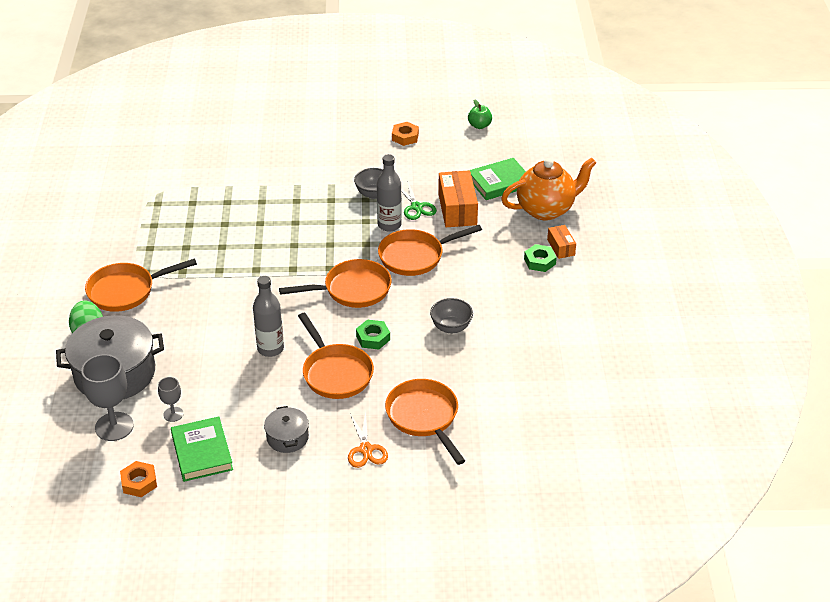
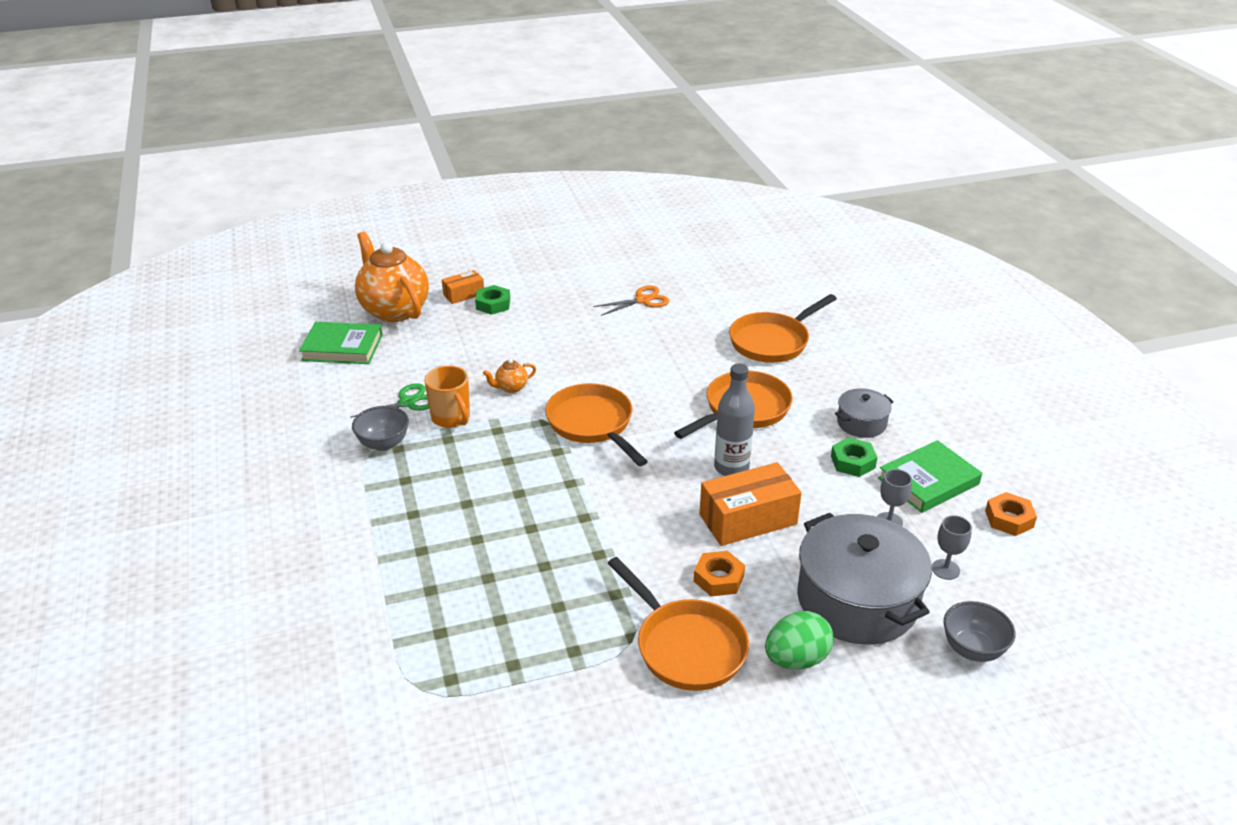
camera: 105 degrees left, 5 degrees down
(114, 426) = (945, 569): grey goblet -> grey goblet, size x0.53
(366, 449) = (840, 369): orange scissors -> orange scissors (643, 300)
(373, 338) = (672, 394): green nut -> green nut (853, 462)
(389, 225) = (451, 418): grey bottle -> orange mug
(405, 137) = (235, 439): orange nut -> orange nut (718, 578)
(415, 256) = (511, 388): orange pan -> orange teapot
(451, 327) = (628, 345): grey bowl -> grey bowl (972, 649)
(457, 209) = (406, 371): orange box -> orange box (748, 519)
(479, 125) = (207, 379): green apple -> none
(499, 182) = (342, 347): green book -> green book turned 45 degrees counterclockwise

